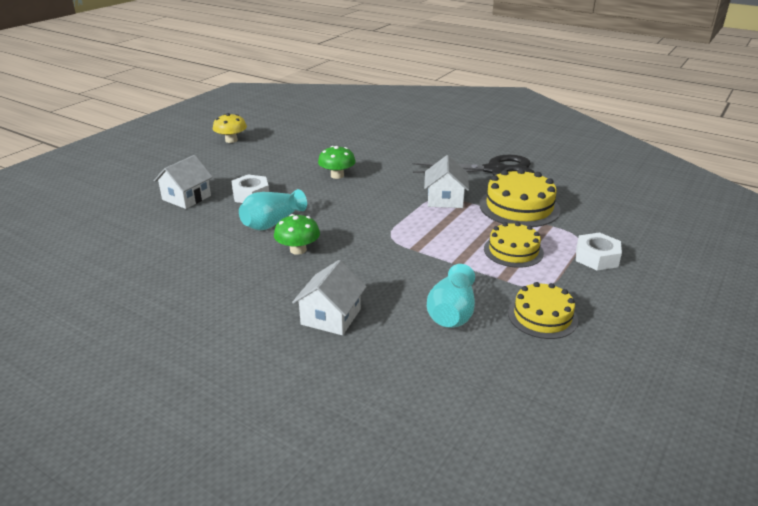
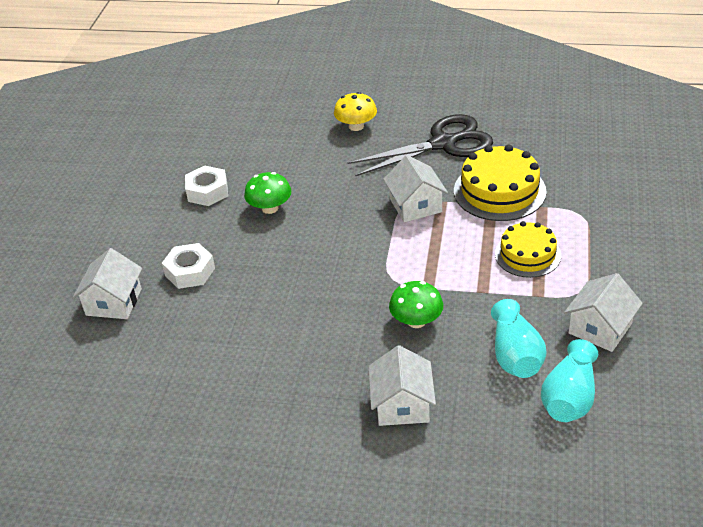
camera: 20 degrees left, 10 degrees up
(231, 140) = (93, 191): yellow mushroom -> yellow mushroom (356, 126)
(272, 223) = (247, 304): turquoise vase -> turquoise vase (569, 398)
(298, 250) = (305, 332): green mushroom -> green mushroom (416, 321)
(542, 316) = (600, 328): yellow cake -> white house
(596, 257) = (611, 236): white nut -> white nut (207, 191)

